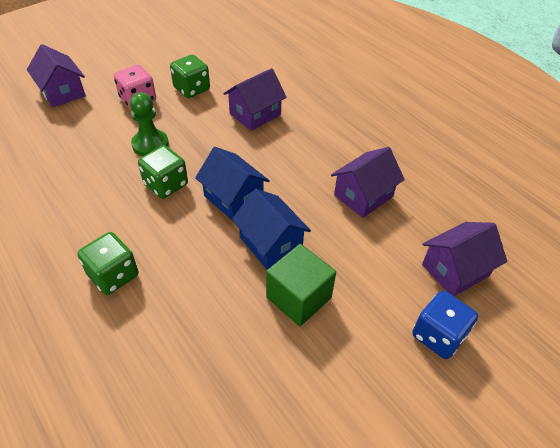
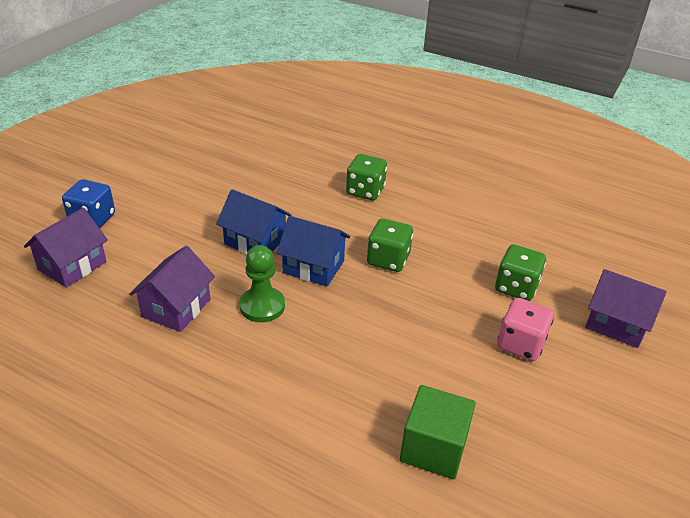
camera: 155 degrees right, 10 degrees down
(150, 144) = (444, 293): green pawn -> green pawn (262, 306)
(192, 89) = (474, 387): green dice -> green dice (516, 287)
(255, 114) = (358, 374): purple house -> none
(298, 297) = (213, 213): green cube -> green cube (433, 448)

